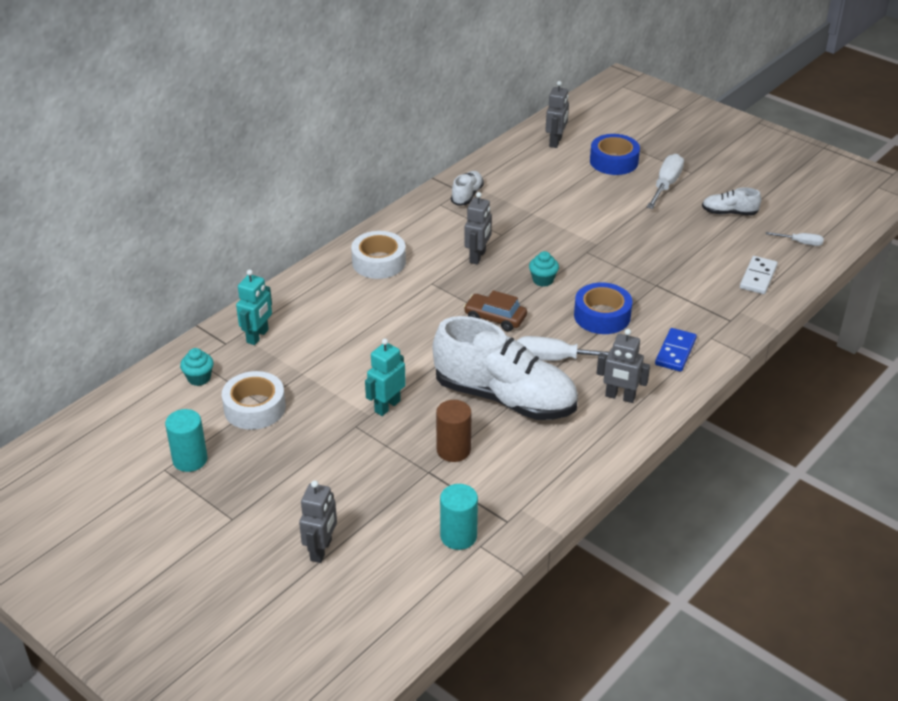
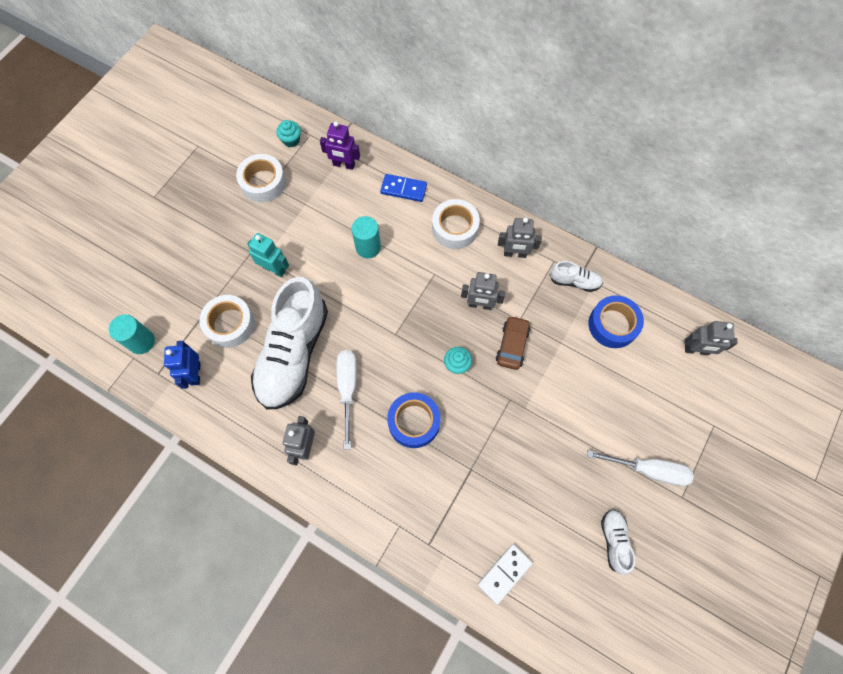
camera: 80 degrees right, 30 degrees up
(190, 460) = (207, 158): turquoise cylinder -> turquoise cylinder (368, 247)
(258, 336) = (344, 165): turquoise robot -> purple robot
(321, 550) = (126, 256): grey robot -> grey robot (515, 254)
(453, 450) = (230, 324): brown cylinder -> white tape
(495, 318) = (395, 331): brown car -> brown car (512, 345)
(514, 485) = (195, 373): none -> blue robot
(614, 161) = (677, 412): blue tape -> blue tape (613, 325)
(675, 352) = (372, 492): blue domino -> blue domino (403, 189)
(758, 277) = (504, 573): white domino -> white domino turned 60 degrees counterclockwise
(801, 243) = (577, 623): white screwdriver -> none

